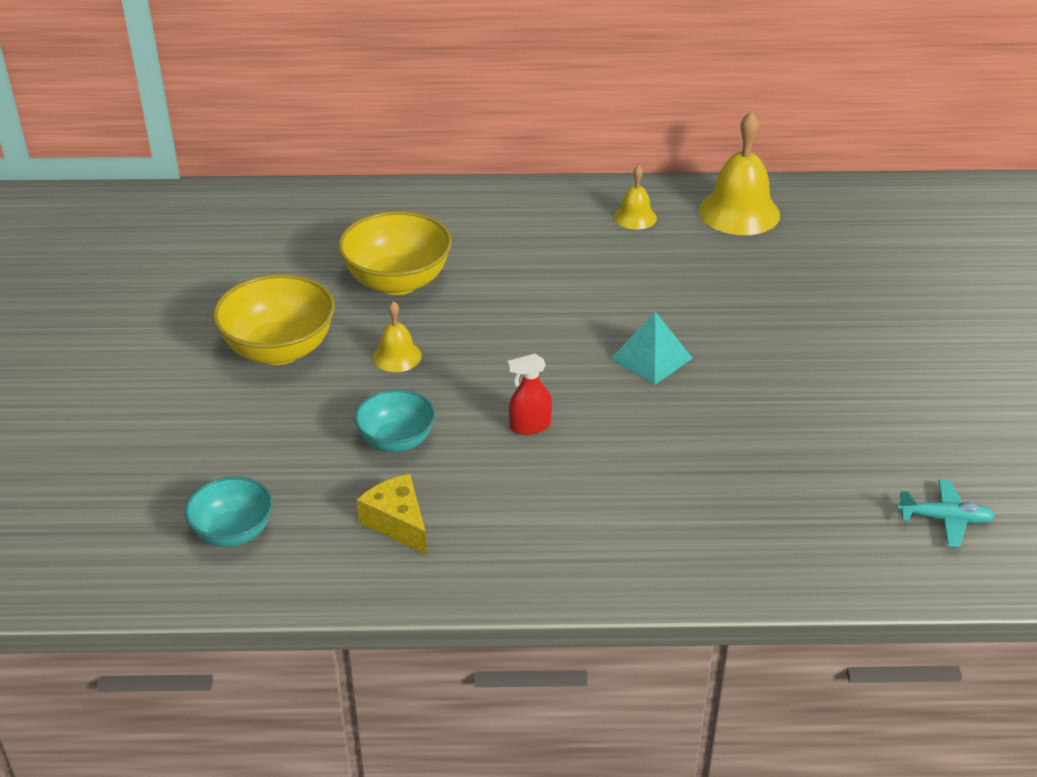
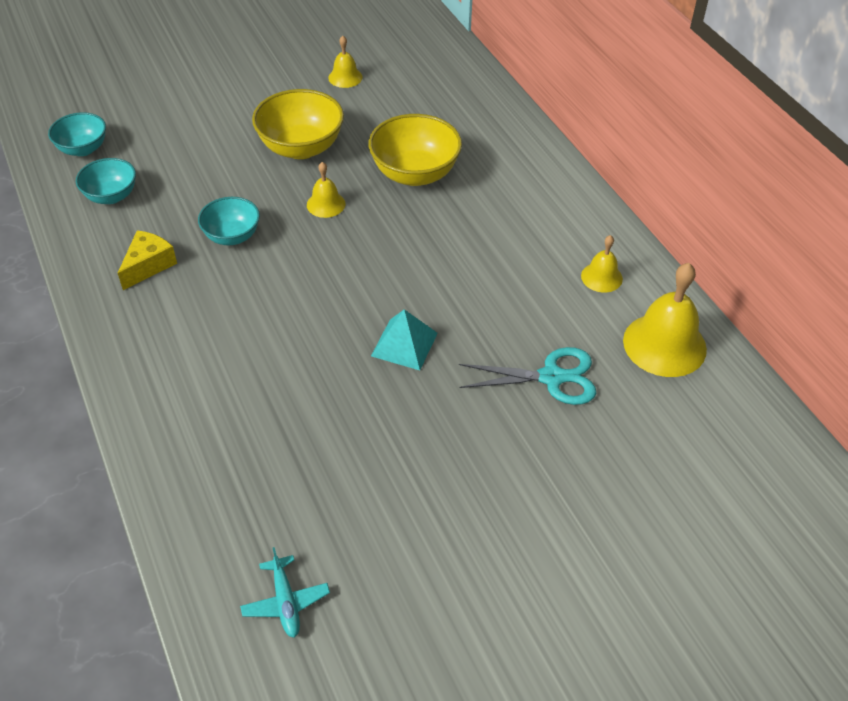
camera: 65 degrees right, 10 degrees up
(104, 543) = (83, 149): none -> turquoise bowl
(176, 284) = (345, 77): none -> yellow bell
(530, 426) = (281, 299): red spray bottle -> none
(745, 283) = (551, 377): none -> turquoise scissors

